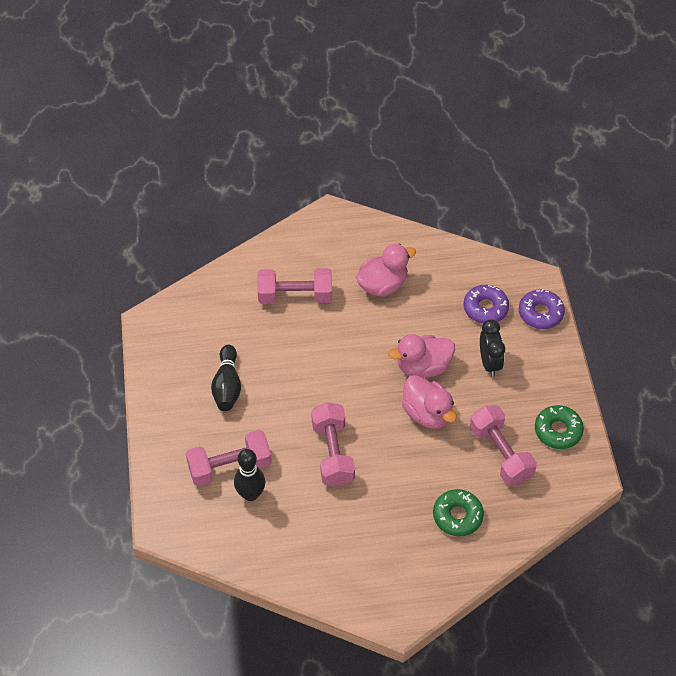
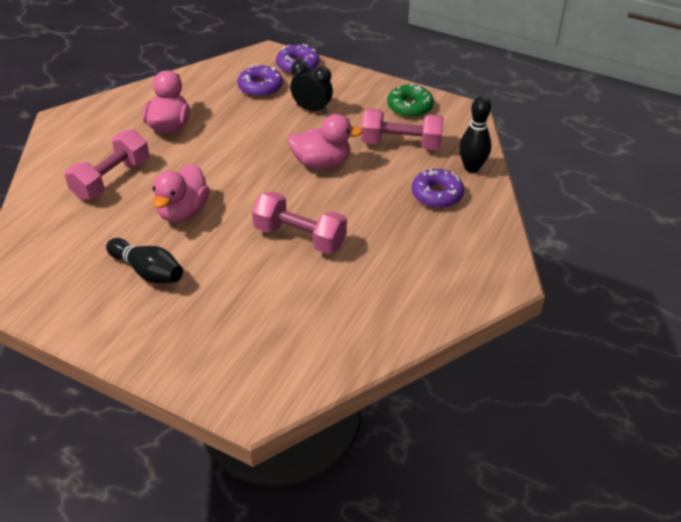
camera: 55 degrees left, 10 degrees down
(230, 467) = (238, 315): pink dumbbell -> none
(251, 494) = (285, 315): black bowling pin -> black bowling pin (472, 168)
(423, 367) = (274, 143): pink duck -> pink duck (183, 211)
(457, 516) = (437, 194): green donut -> purple donut

